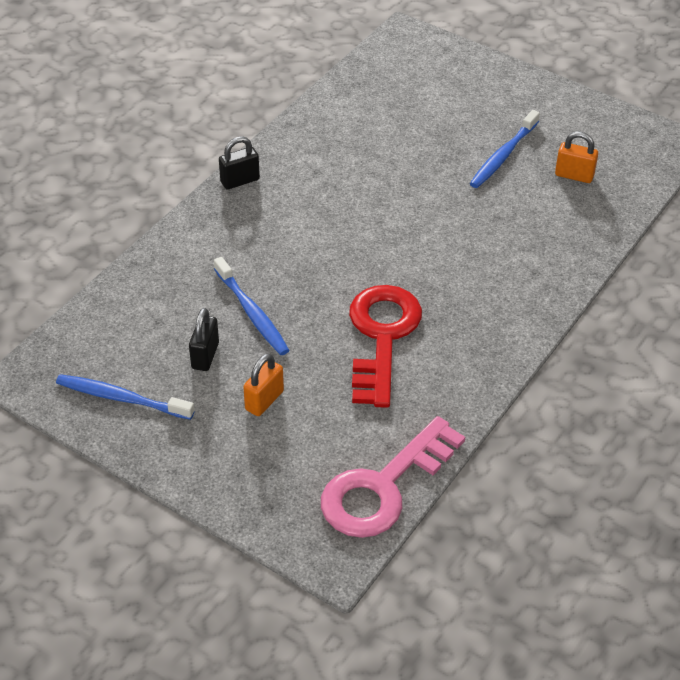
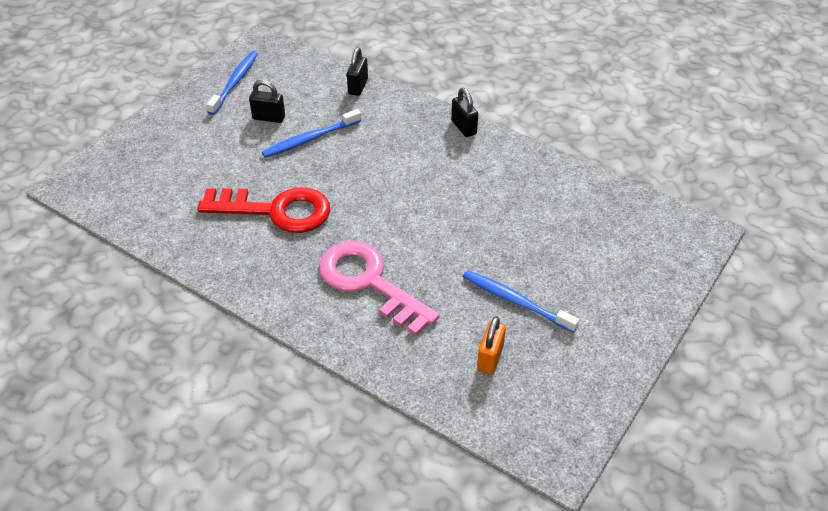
camera: 90 degrees right, 0 degrees up
(149, 271) = (358, 87): none -> black padlock
(264, 400) = (220, 148): orange padlock -> none
(383, 487) = (123, 210): pink key -> pink key (369, 283)

